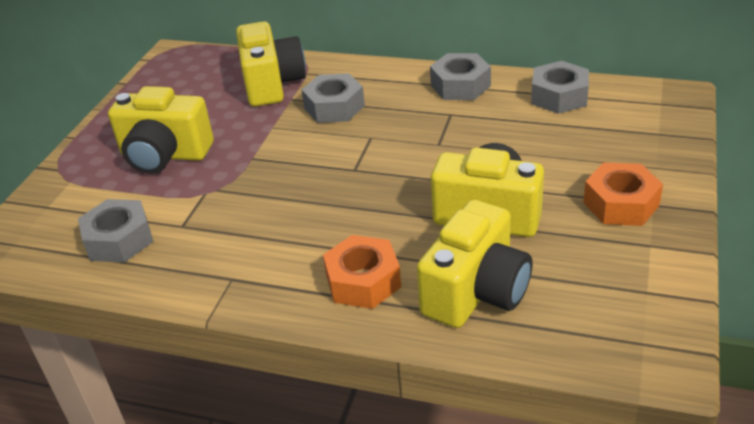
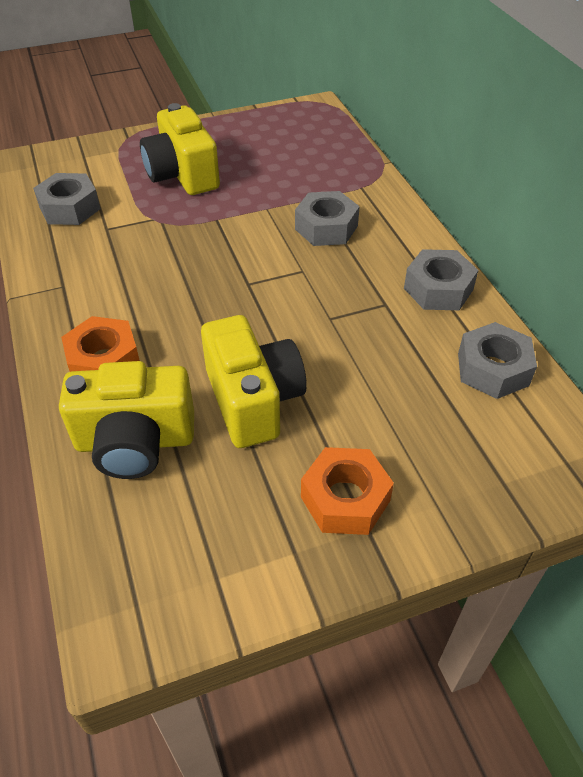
camera: 50 degrees right, 10 degrees up
(272, 84) = (326, 177): yellow camera -> none

